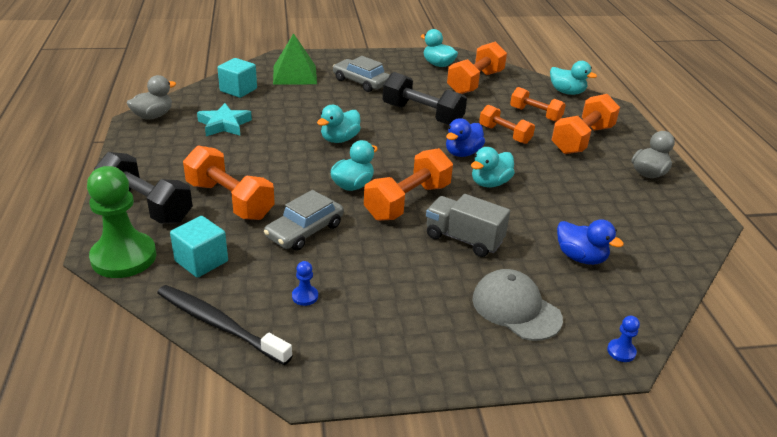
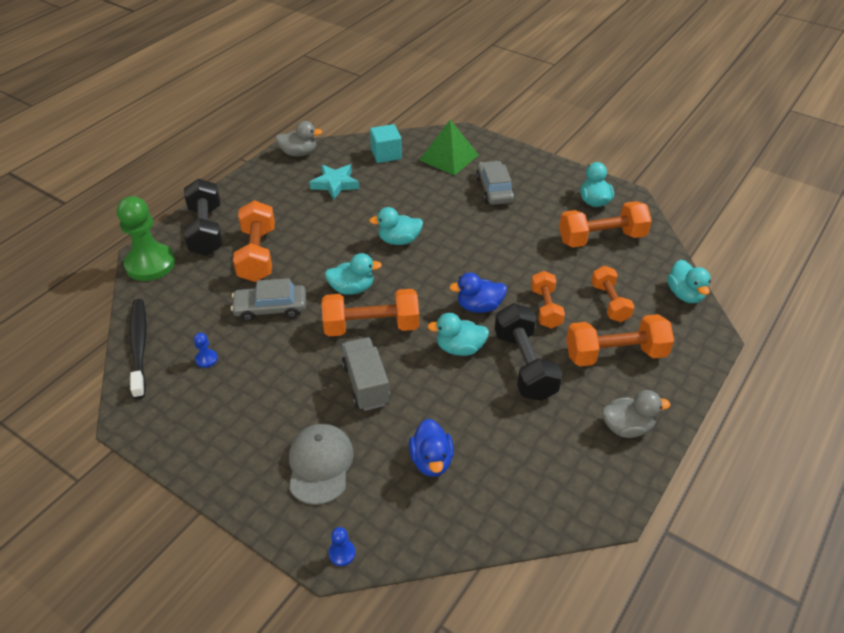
camera: 45 degrees right, 10 degrees up
(201, 261) = (185, 293): turquoise cube -> none
(422, 115) = (500, 250): black dumbbell -> black dumbbell (525, 365)

